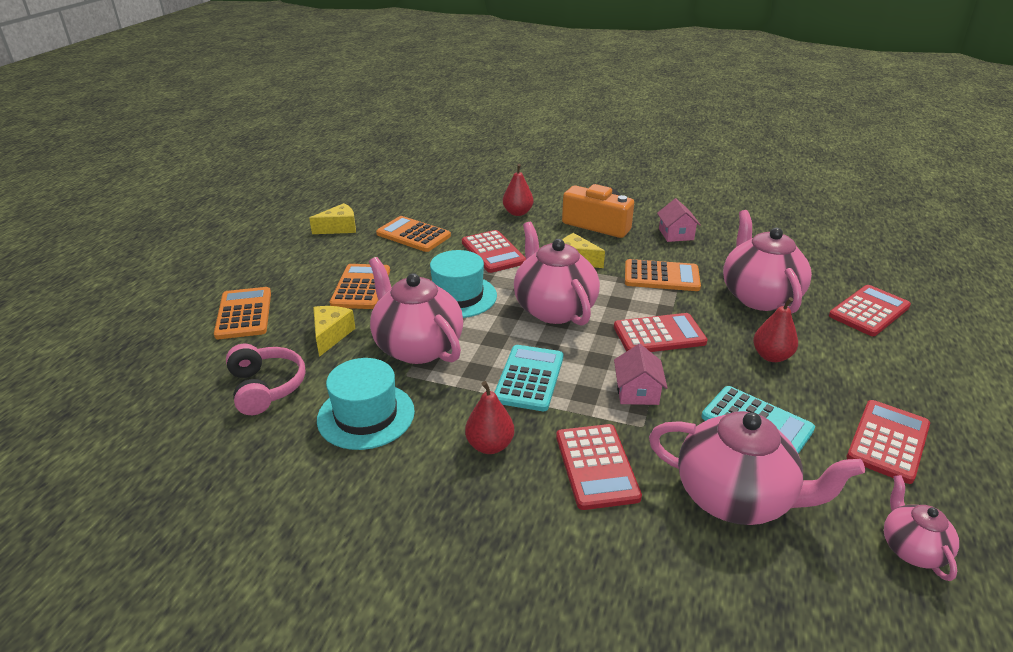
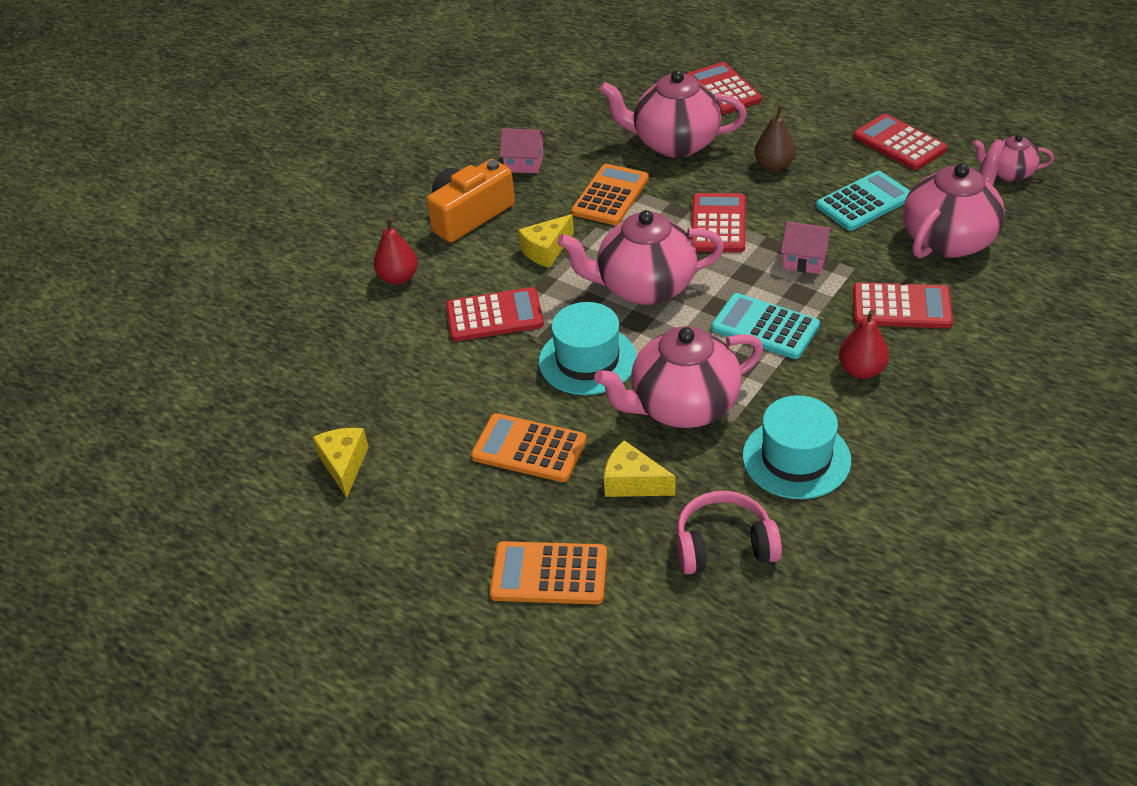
camera: 70 degrees left, 10 degrees up
(413, 235) = (408, 386): orange calculator -> none
(771, 356) = (774, 166): red pear -> brown pear

